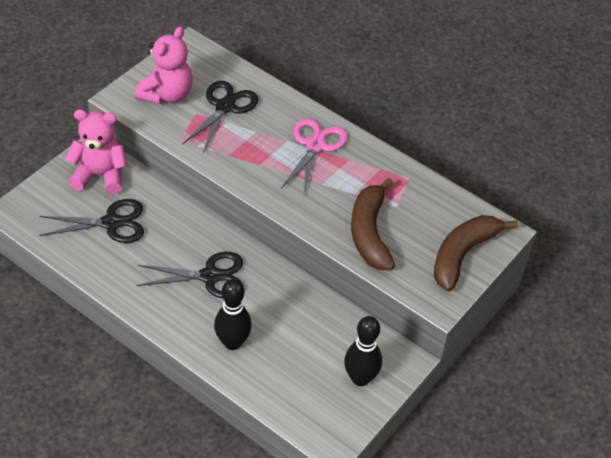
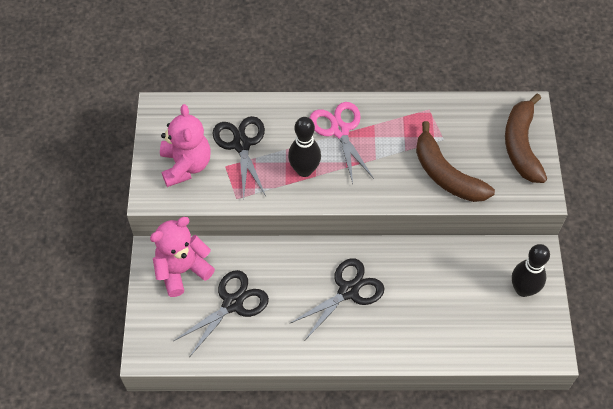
camera: 35 degrees left, 10 degrees up
(232, 342) = (415, 331): black bowling pin -> black bowling pin (304, 170)

